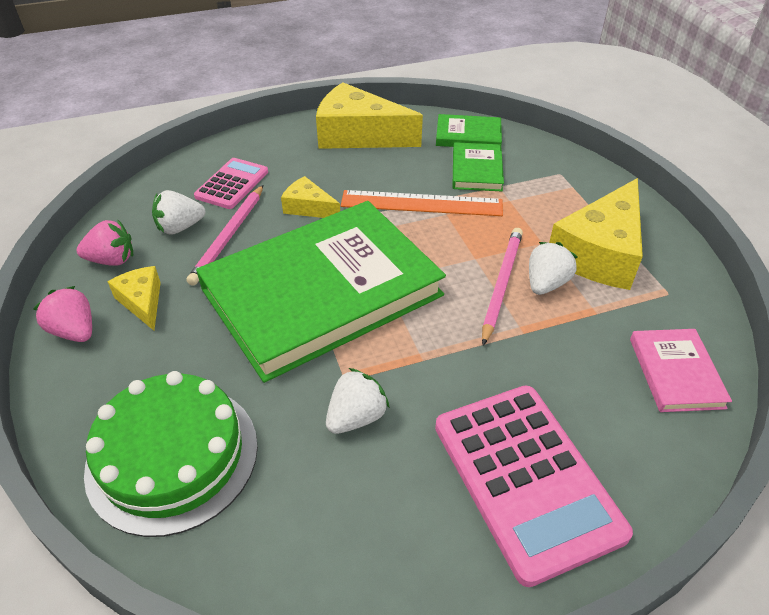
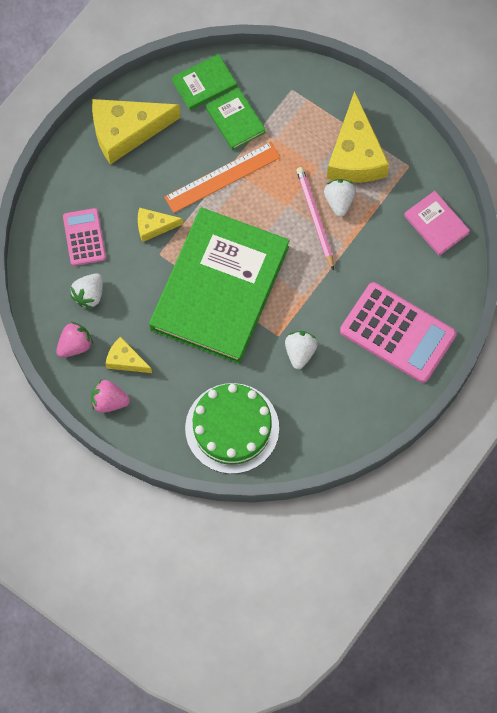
camera: 35 degrees left, 25 degrees up
(229, 236) = (127, 282): pink pencil -> none

